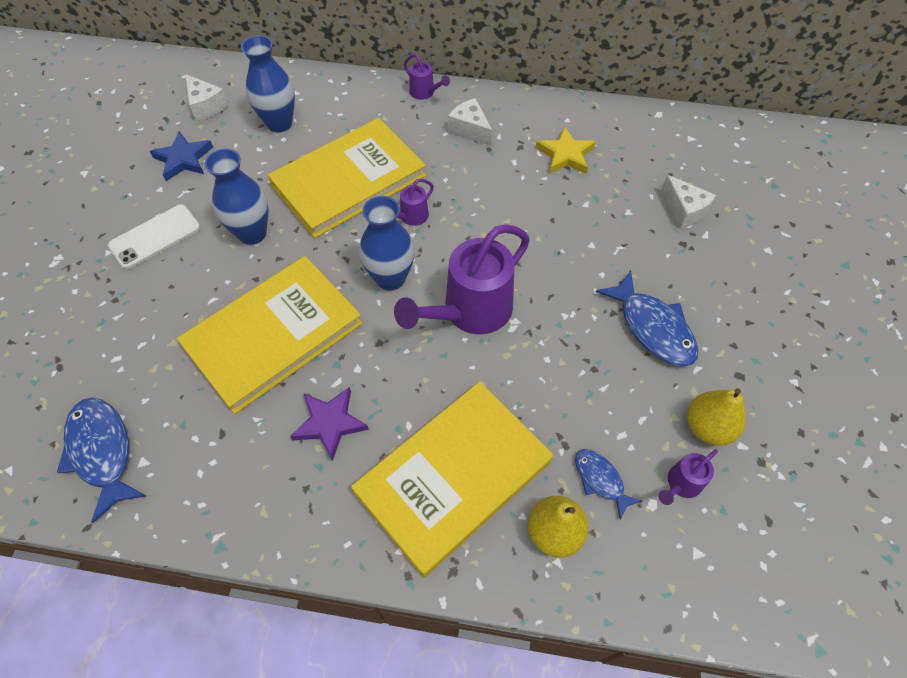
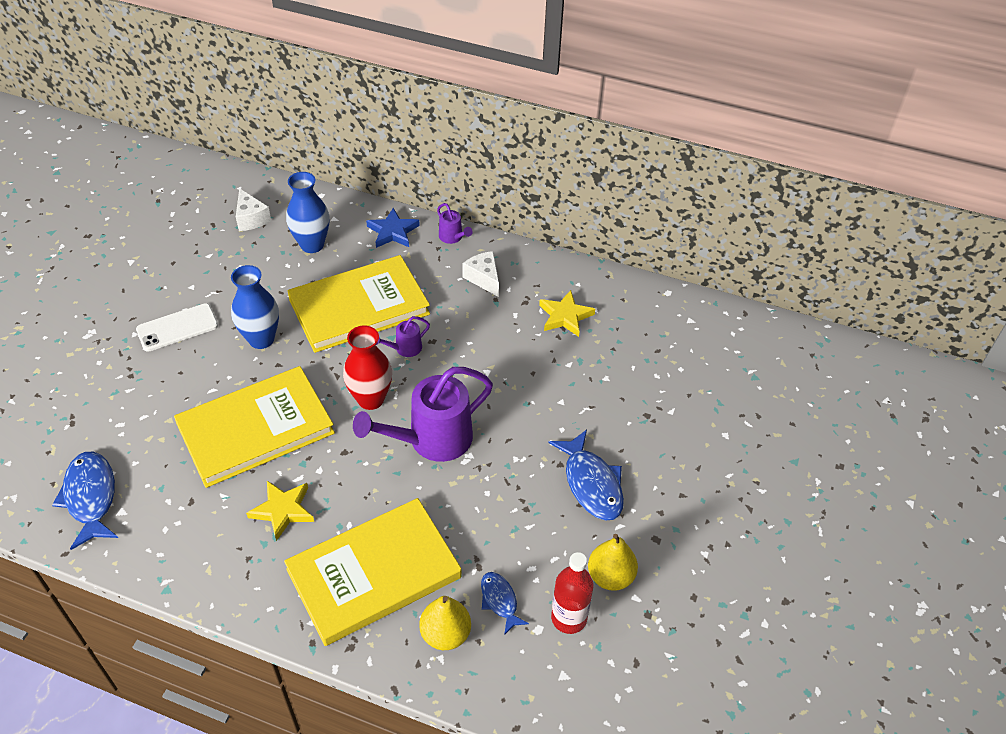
camera: 10 degrees right, 10 degrees down
(183, 159) = (219, 263): blue star -> blue star (393, 232)
(330, 423) = (283, 510): purple star -> yellow star
(390, 278) = (371, 399): blue vase -> red vase
(680, 484) = (569, 618): purple watering can -> red bottle
(684, 210) = (658, 385): white cheese -> none

